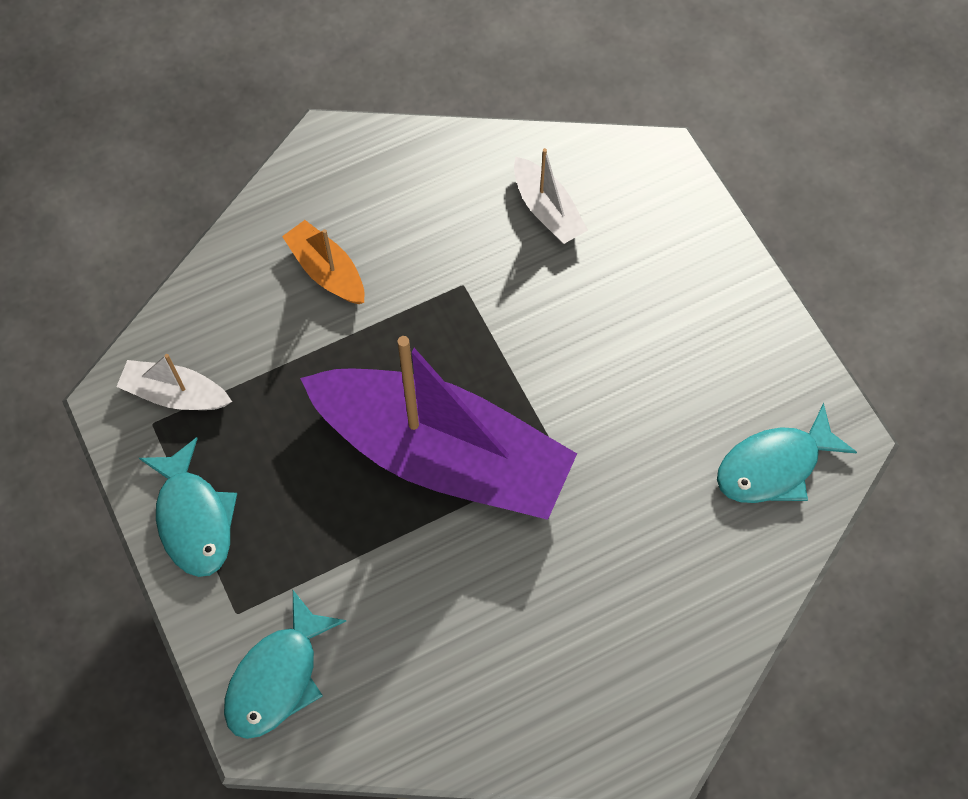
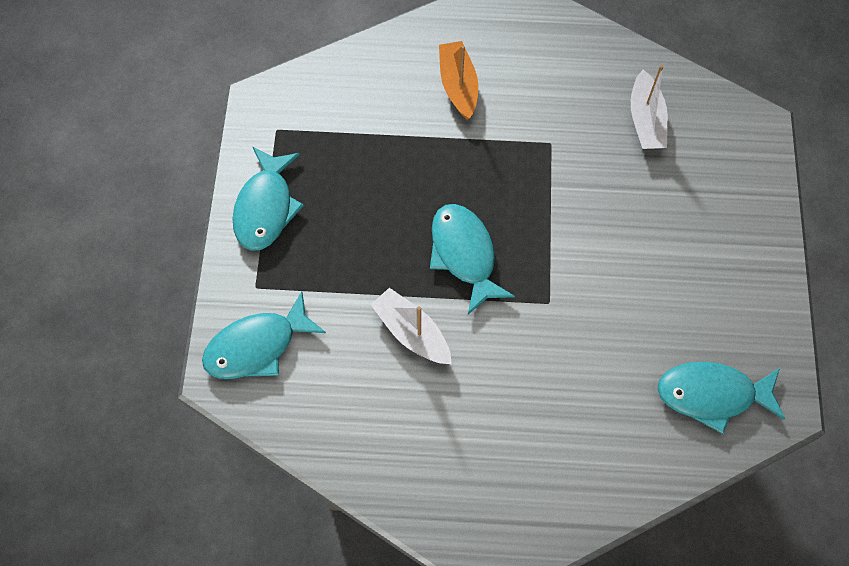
camera: 30 degrees right, 0 degrees up
(175, 394) = (304, 117): white boat -> white boat (412, 332)
(443, 454) = (464, 254): purple boat -> turquoise fish

